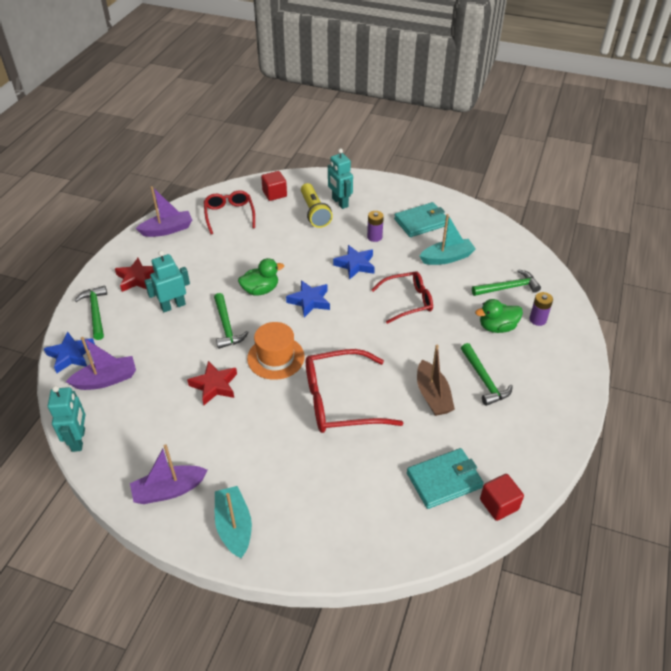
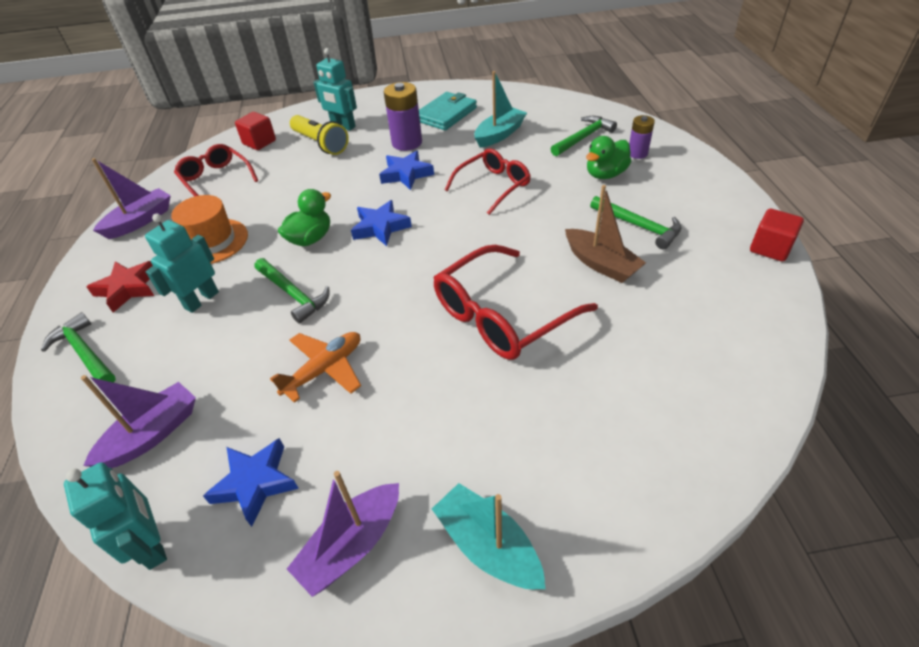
camera: 25 degrees left, 0 degrees up
(71, 355) = (73, 426): blue star -> blue star (255, 483)
(214, 385) = (324, 369): red star -> orange plane
(276, 357) = (384, 302): orange hat -> orange hat (212, 242)
(374, 237) = (407, 143): purple battery -> purple battery, size x1.65
(444, 480) = (695, 346): turquoise wallet -> none
(499, 504) = (776, 343): red cube -> red cube (770, 248)

